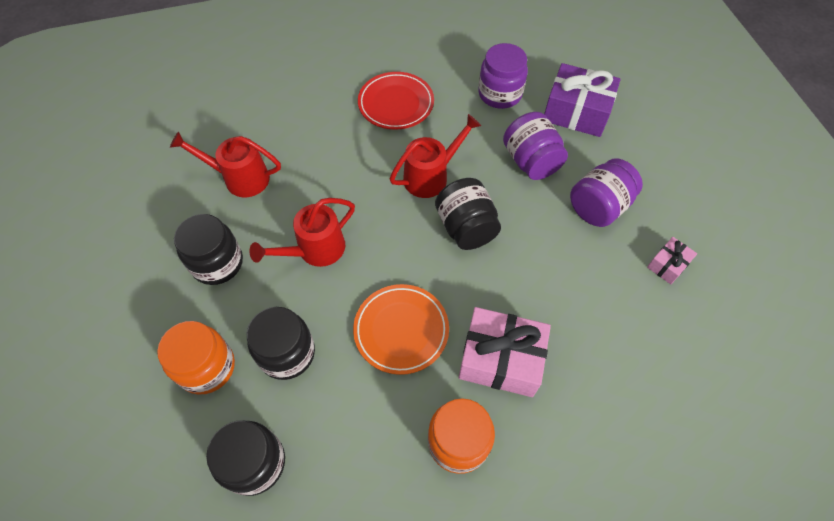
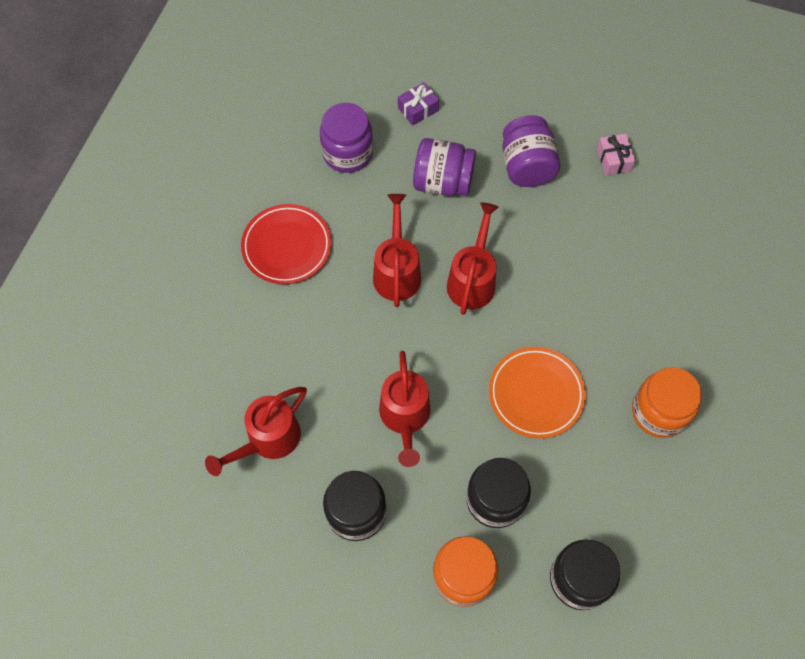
camera: 55 degrees left, 5 degrees up
(466, 227) = (472, 279): black jar -> red watering can
(500, 359) = (612, 336): pink gift -> none
(576, 112) = (418, 109): purple gift -> purple gift, size x0.50

